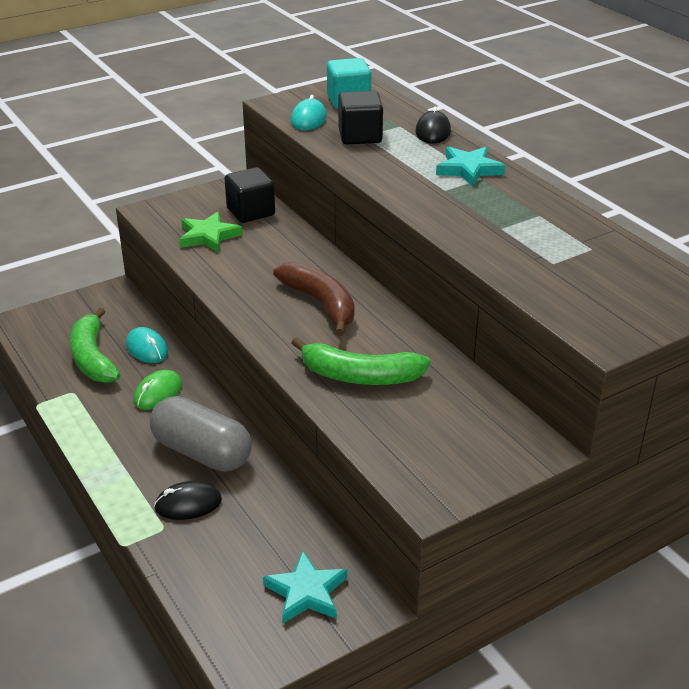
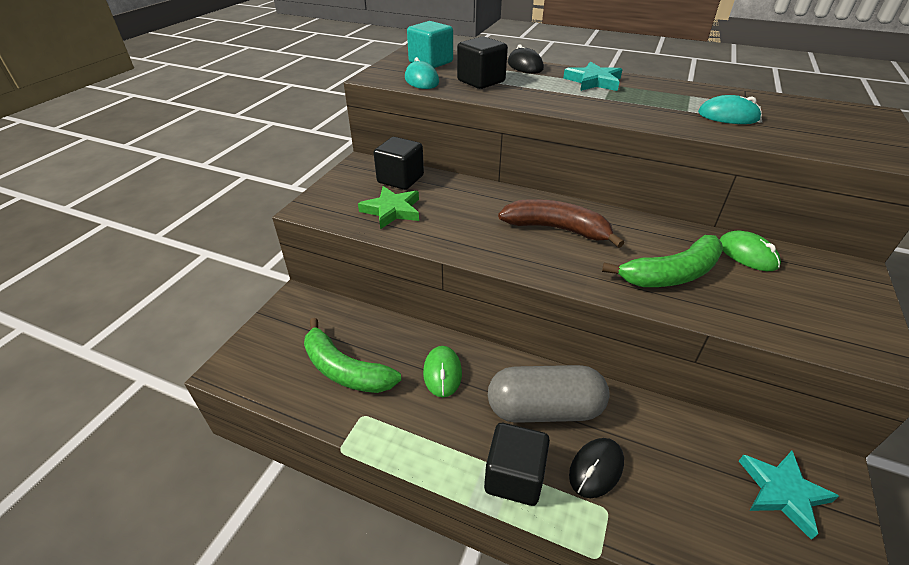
camera: 35 degrees left, 5 degrees up
(126, 478) = (514, 477): none -> black cube
(147, 348) = (385, 336): turquoise mouse -> turquoise mouse (728, 116)
(458, 393) = (747, 254): none -> green mouse

